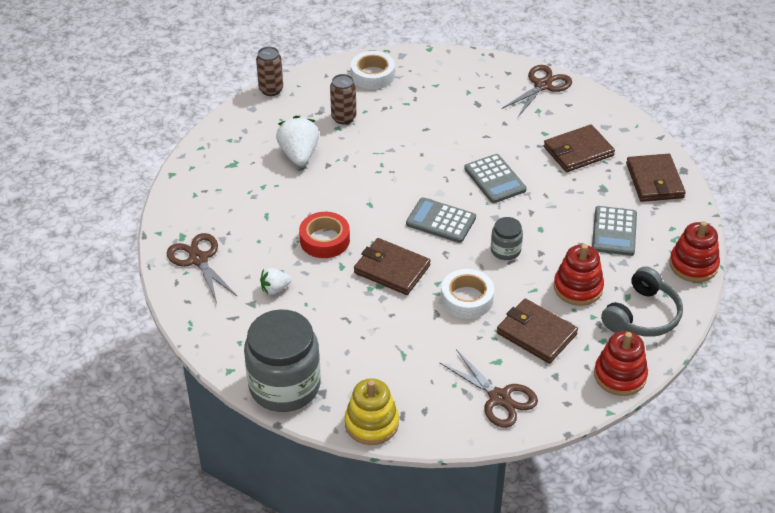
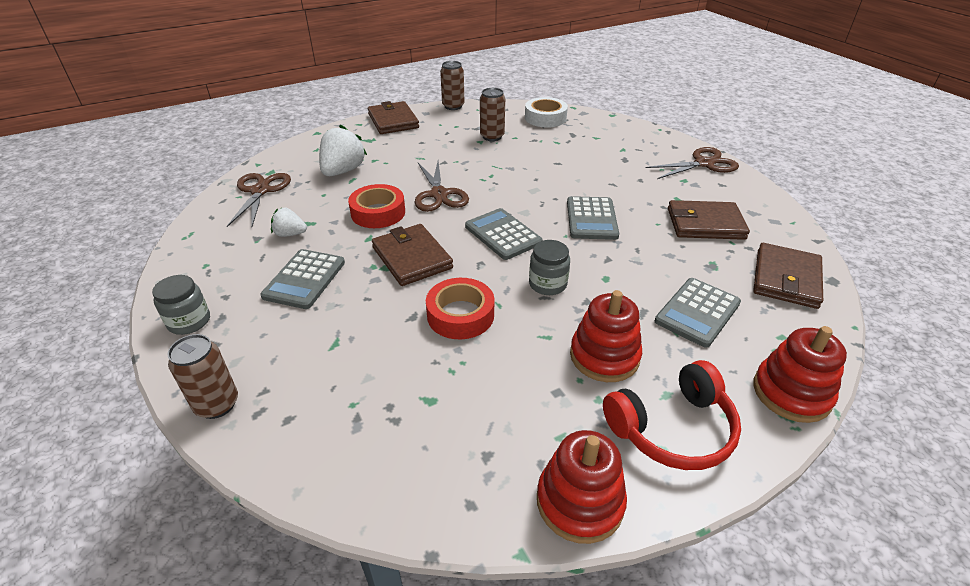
camera: 30 degrees right, 5 degrees down
(284, 386) = (189, 321): grey jar -> grey jar, size x0.47
(299, 155) = (428, 149): white strawberry -> white strawberry (343, 171)
(330, 320) = (304, 279): none -> grey calculator
(371, 423) = (217, 404): yellow stacking toy -> brown can
(467, 299) = (460, 315): white tape -> red tape
(499, 398) = (388, 449): brown scissors -> brown scissors (439, 194)
(536, 333) = (507, 388): brown wallet -> brown wallet (393, 121)
(642, 315) = (672, 428): grey headphones -> red headphones

